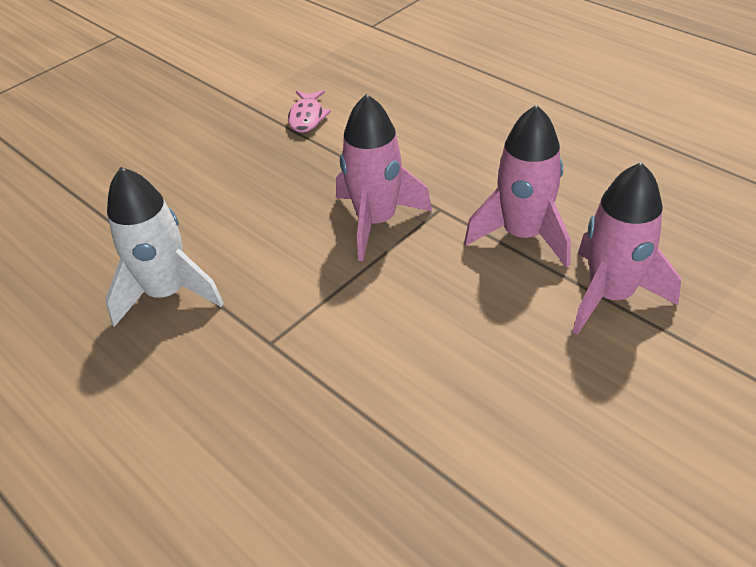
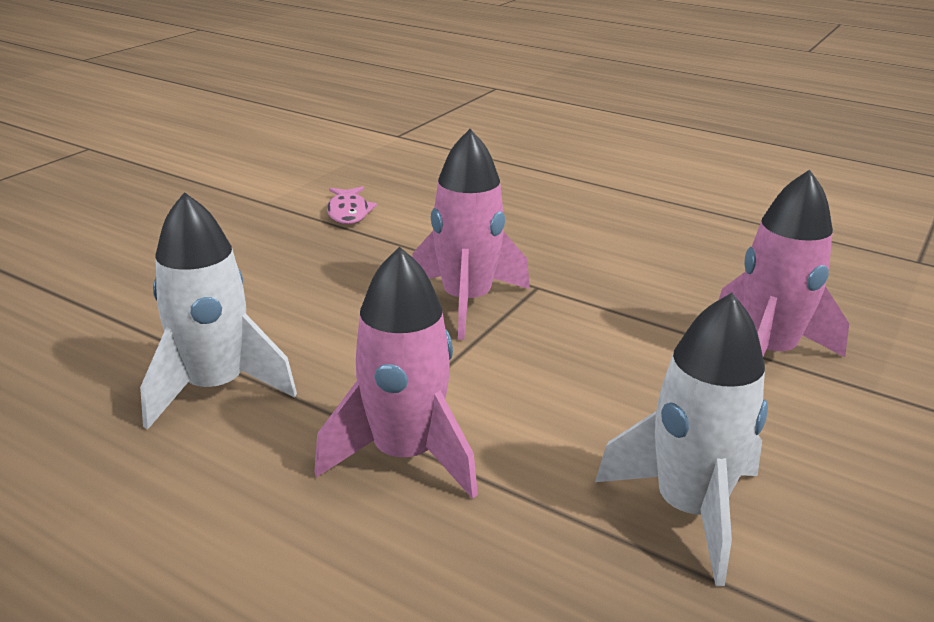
camera: 15 degrees left, 15 degrees down
(484, 441) = (689, 509): none -> white rocket
(522, 235) = (643, 305): pink rocket -> pink rocket (405, 455)

